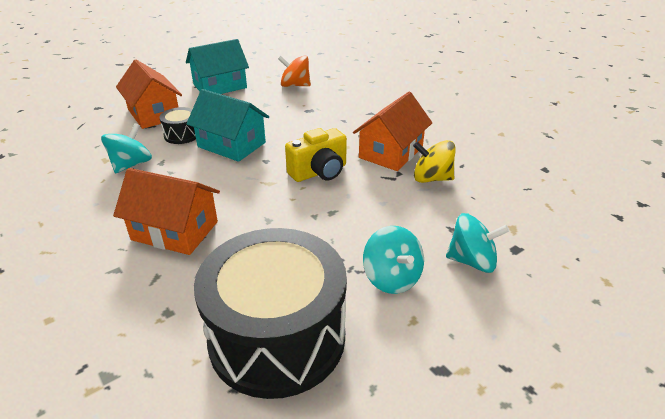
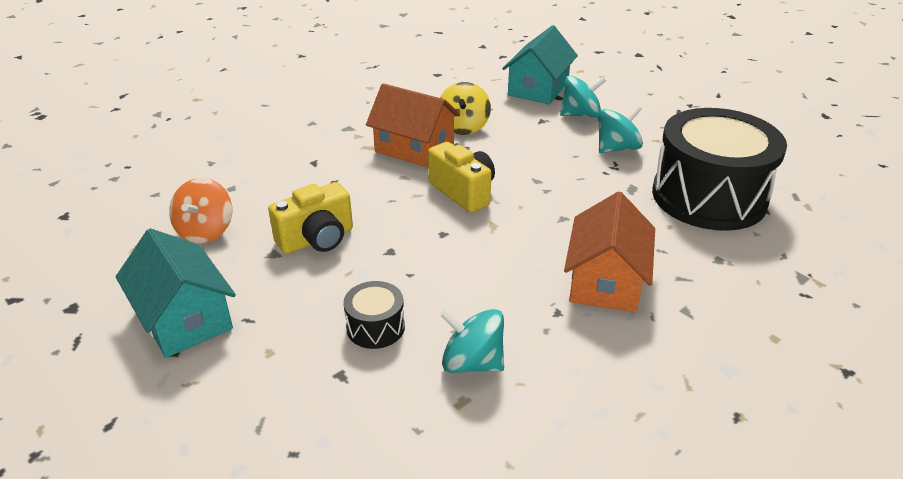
camera: 95 degrees left, 0 degrees up
(154, 114) = (294, 384): orange house -> none
(231, 145) = (404, 269): turquoise house -> turquoise house (538, 88)
(275, 116) = (317, 239): none -> yellow camera
(472, 261) = (580, 114): turquoise spinning top -> turquoise spinning top turned 75 degrees clockwise

